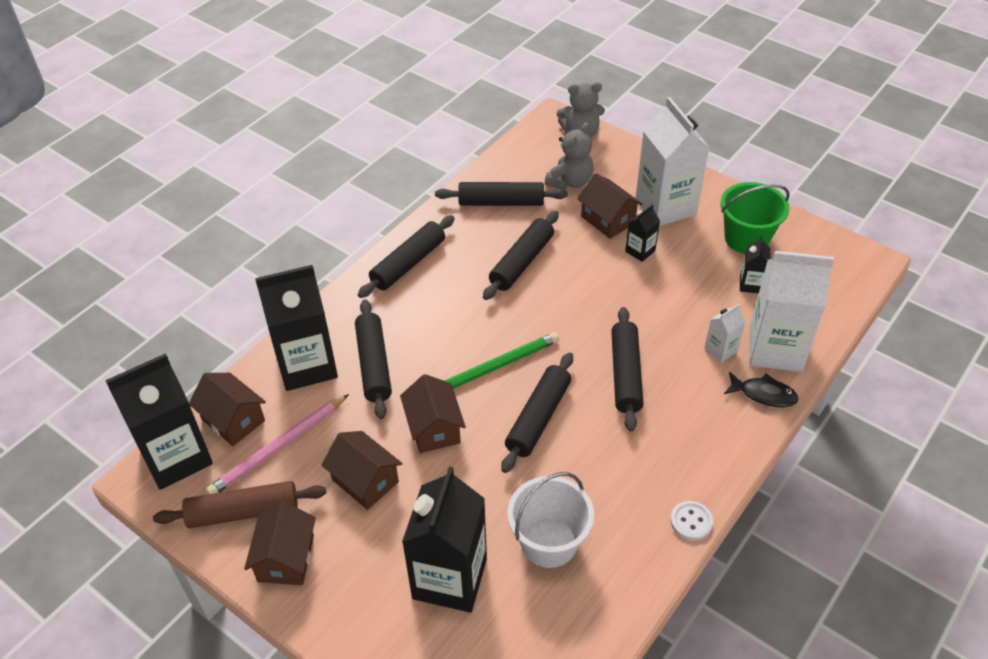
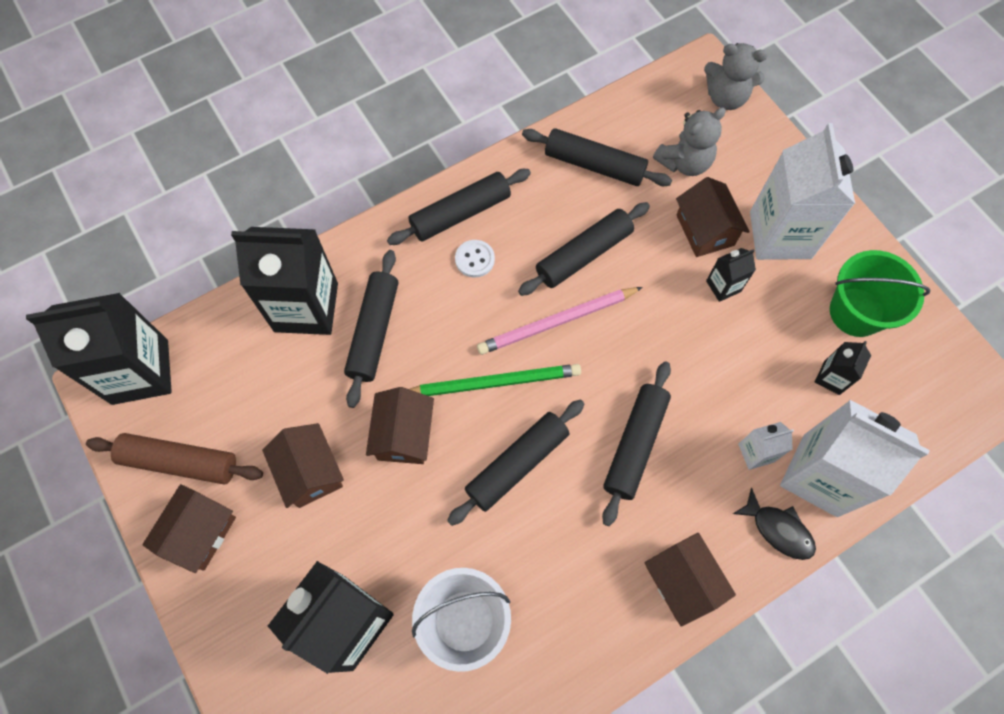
camera: 20 degrees right, 20 degrees up
(233, 420) = (209, 348): brown house -> brown house (682, 581)
(278, 448) = (241, 398): pink pencil -> pink pencil (557, 322)
(691, 521) = (624, 658): white button -> white button (474, 259)

